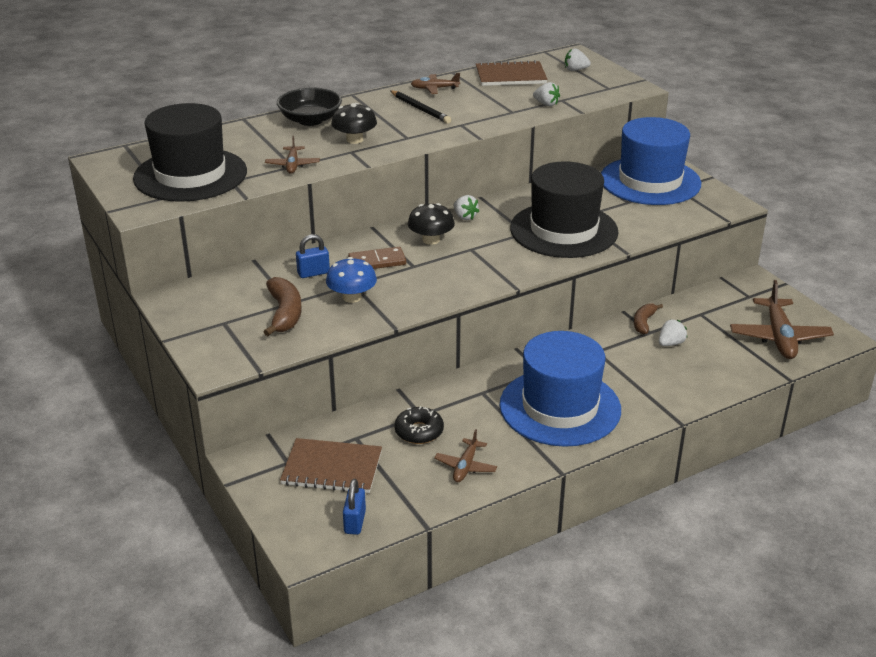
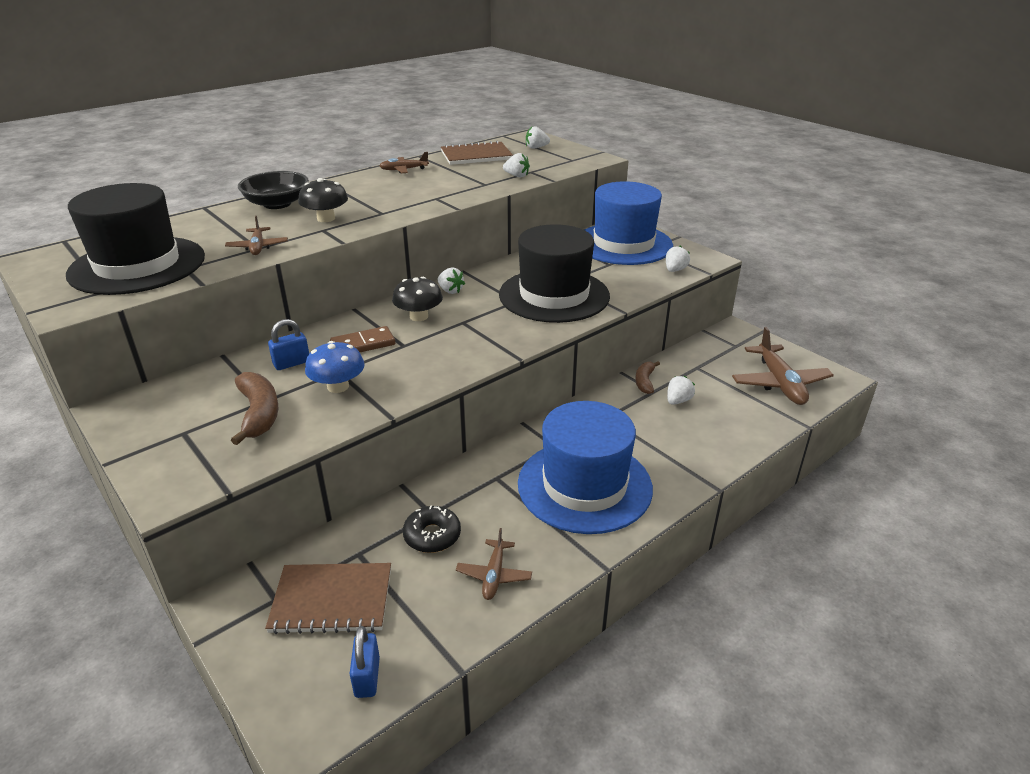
camera: 10 degrees left, 0 degrees up
(420, 109) = (392, 187): black pencil -> none
(693, 214) = (675, 270): none -> white strawberry

